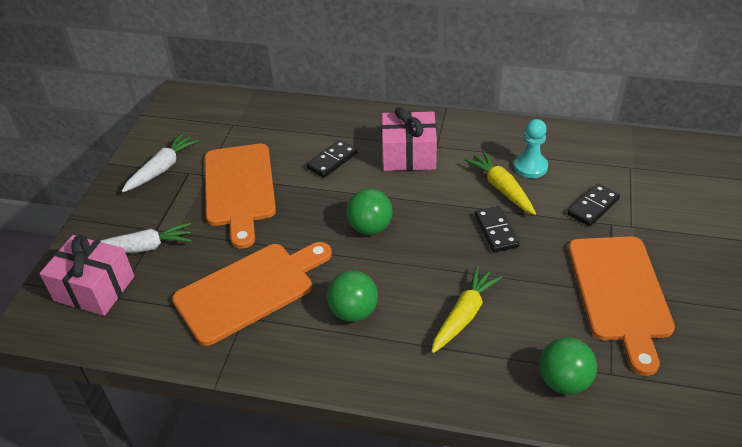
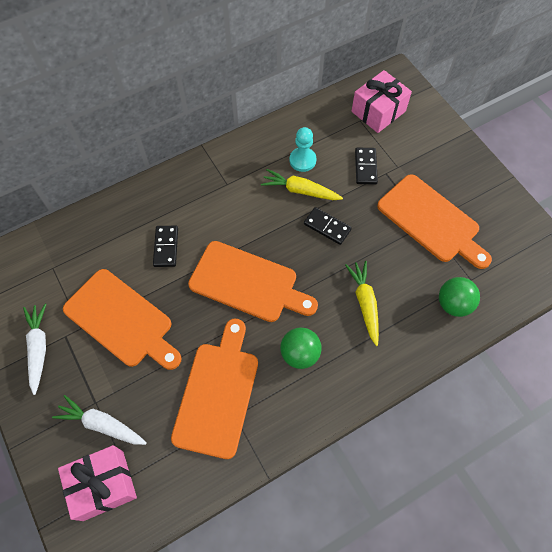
camera: 45 degrees left, 20 degrees up
(142, 247) = (102, 424): white carrot -> white carrot turned 105 degrees counterclockwise
(370, 227) = (248, 283): green ball -> orange cutting board
(409, 155) = (215, 204): pink gift -> pink gift (378, 111)

